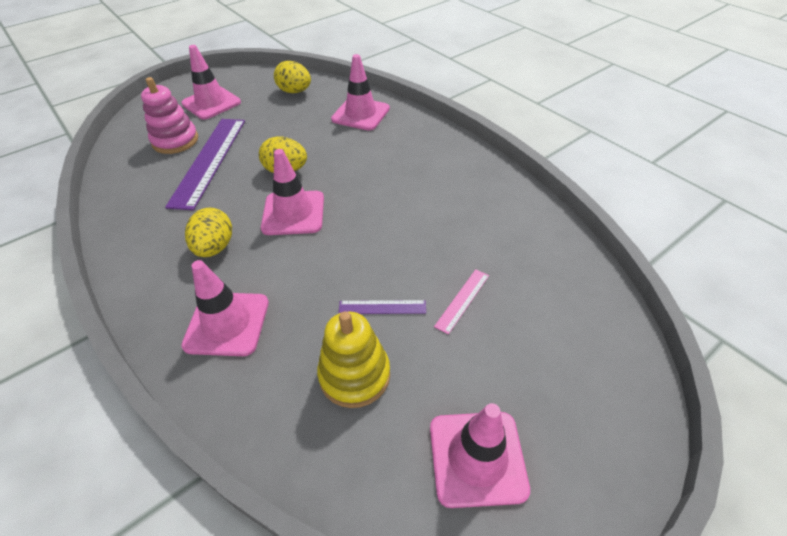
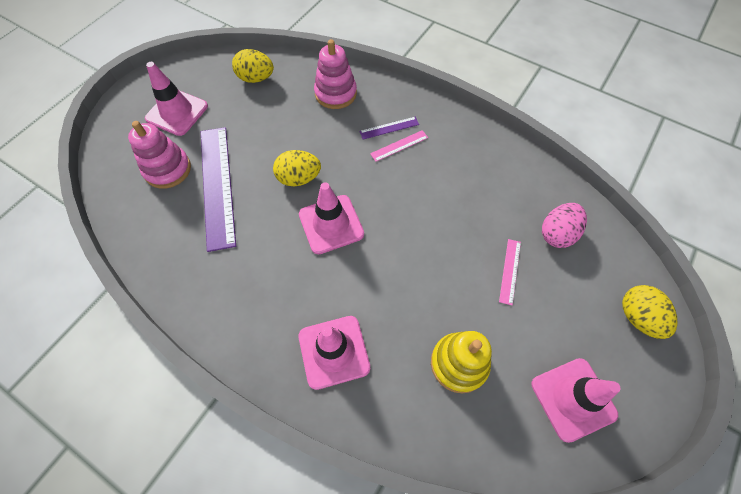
camera: 20 degrees left, 15 degrees up
(215, 247) = (280, 281): yellow egg -> yellow egg (637, 317)
(360, 114) = (335, 93): pink traffic cone -> pink stacking toy
(382, 307) = (451, 296): purple ruler -> purple ruler (389, 128)
(399, 165) = (399, 146): none -> pink ruler
(537, 278) = (557, 234): none -> pink egg

